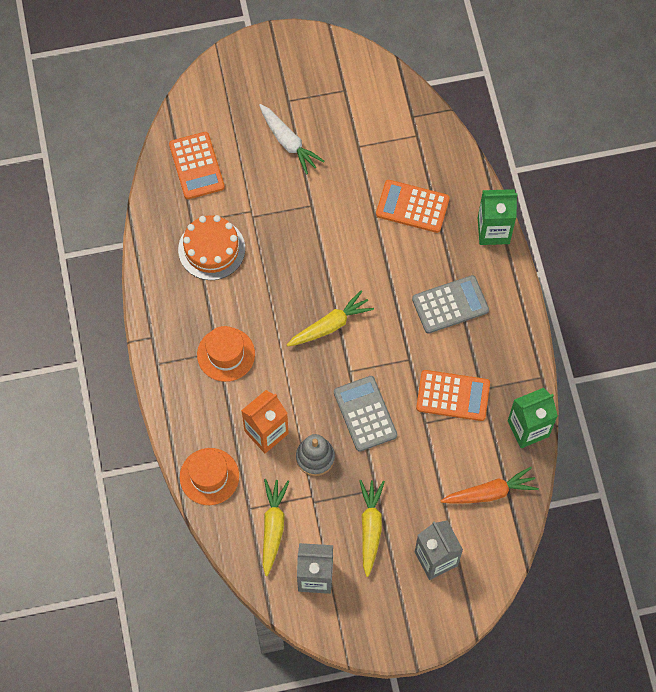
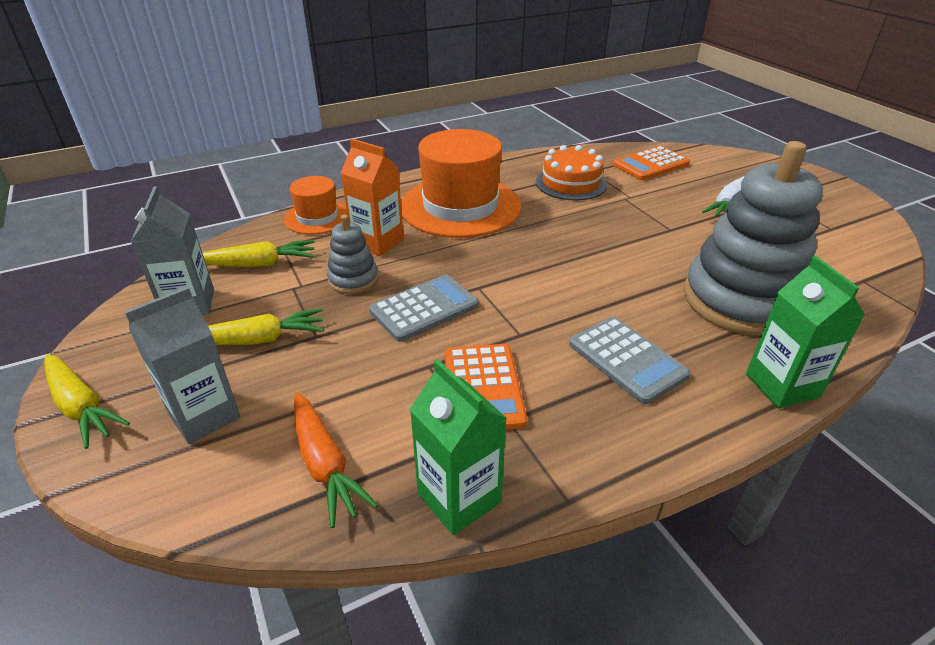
camera: 75 degrees right, 30 degrees down
(226, 354) = (460, 206): orange hat -> orange hat, size x1.89
(330, 325) = (531, 263): yellow carrot -> yellow carrot (81, 406)
(412, 207) = (741, 300): orange calculator -> grey stacking toy

